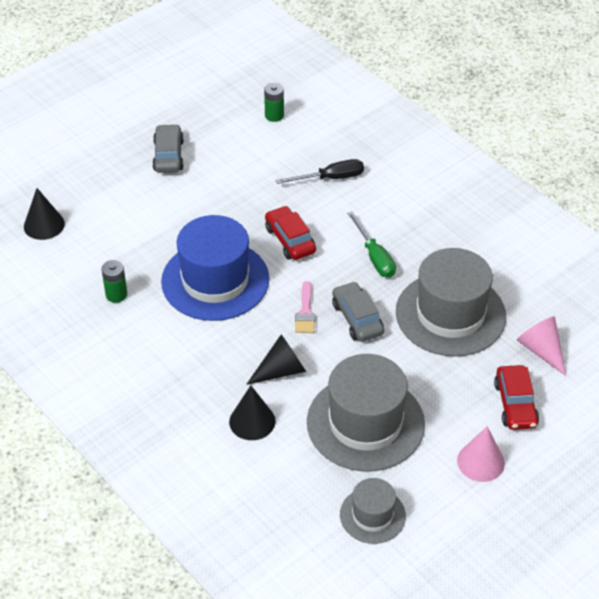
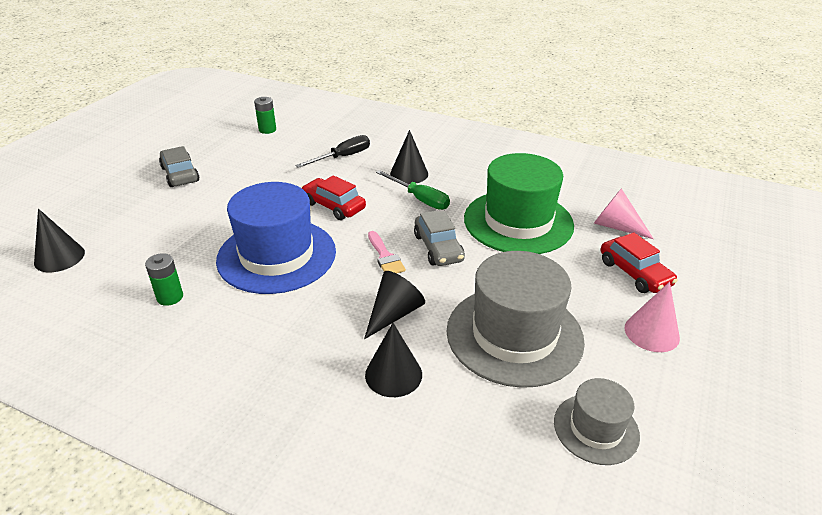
camera: 25 degrees left, 10 degrees down
(357, 318) = (438, 248): grey car -> grey car turned 150 degrees counterclockwise
(383, 221) = (409, 174): none -> black cone
(450, 314) = (518, 222): grey hat -> green hat

